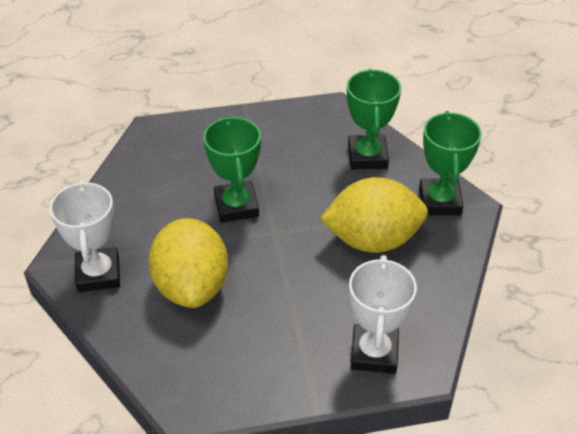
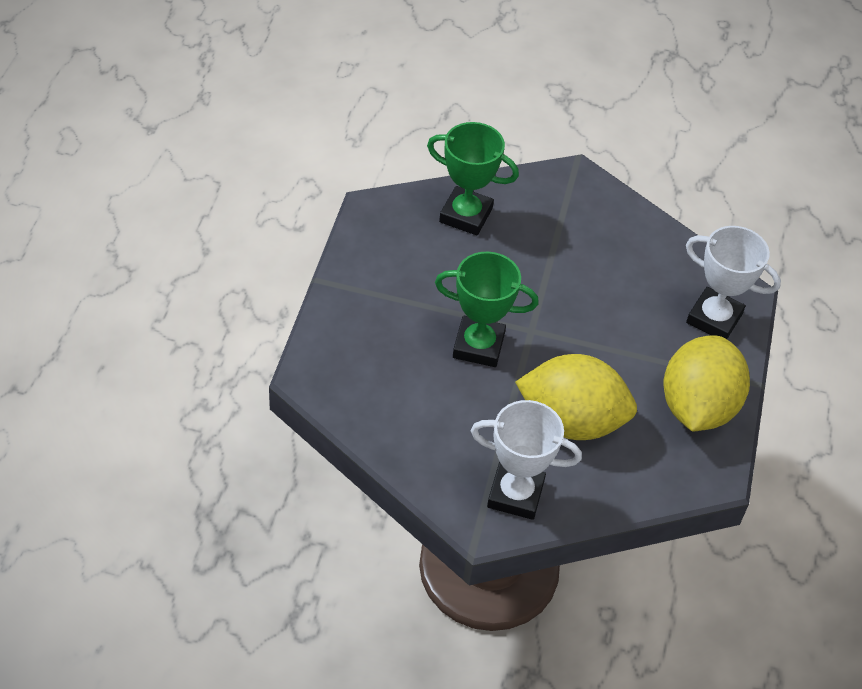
camera: 70 degrees left, 5 degrees up
(372, 239) = (581, 261): yellow lemon -> yellow lemon (697, 407)
(440, 201) = (558, 192): green trophy -> none

